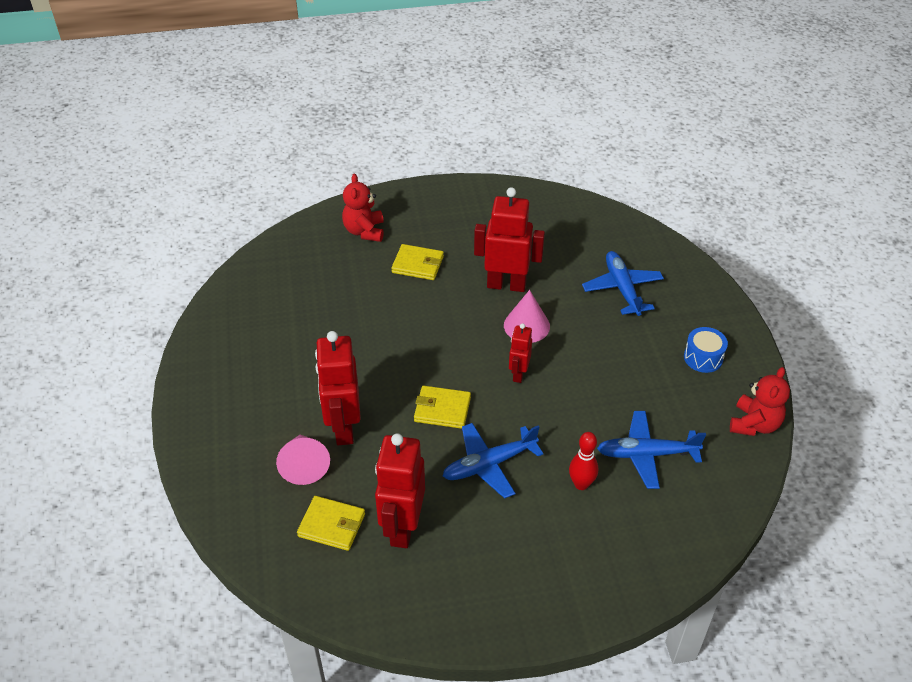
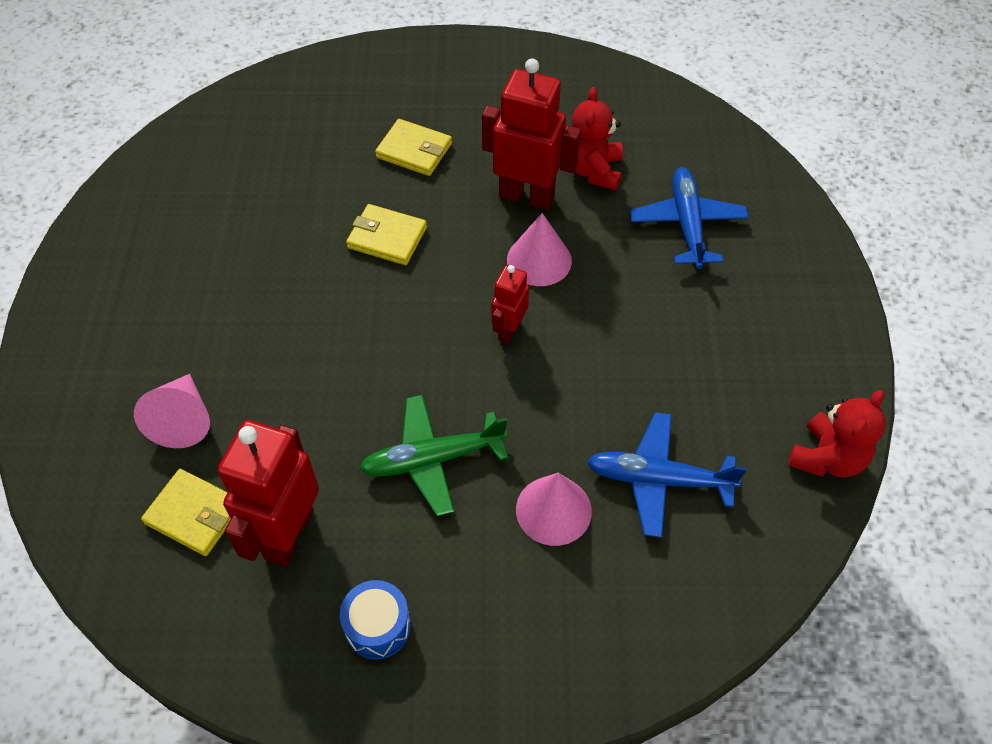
camera: 10 degrees right, 10 degrees up
(343, 428) = (249, 373): red robot -> none
(364, 231) = (356, 94): red teddy bear -> red teddy bear (593, 170)
(442, 409) = (390, 367): yellow wallet -> yellow wallet (387, 238)
(489, 464) = (433, 459): blue plane -> green plane
(581, 484) = (553, 510): red bowling pin -> pink cone
(703, 358) = (777, 344): blue drum -> blue drum (377, 626)

